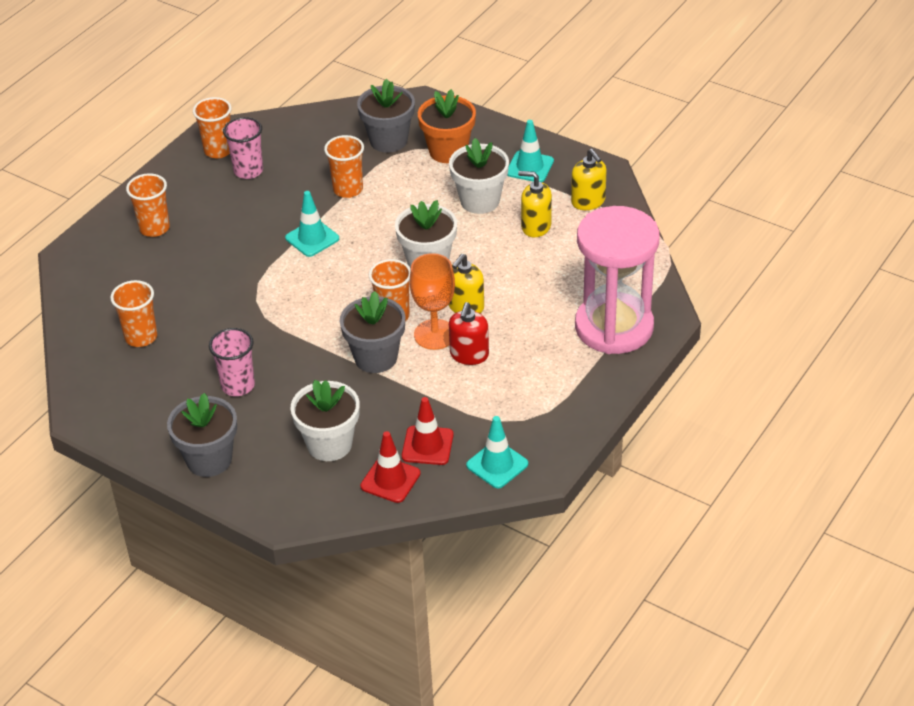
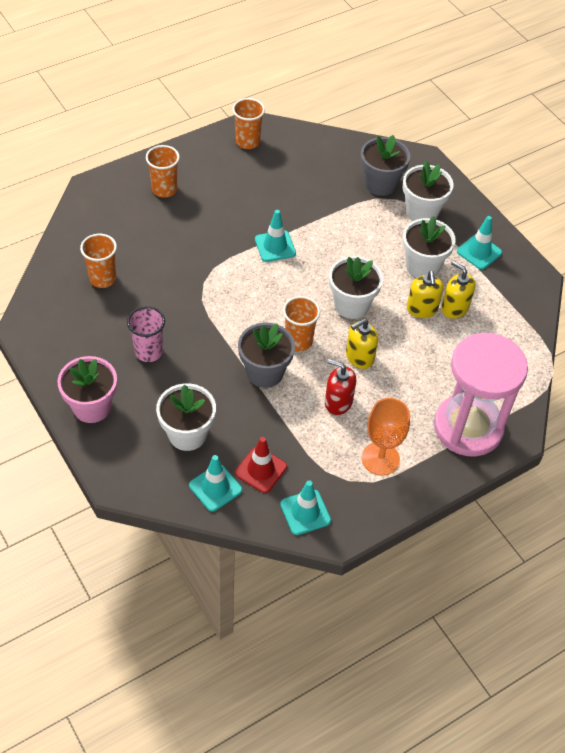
camera: 20 degrees right, 10 degrees up
(209, 460) = (92, 407): grey flower pot -> pink flower pot
(248, 171) = (260, 168): pink cup -> none
(348, 189) = (325, 214): orange cup -> none
(390, 480) = (215, 487): red traffic cone -> turquoise traffic cone
(435, 334) = (321, 372): orange goblet -> orange goblet (380, 458)
(448, 151) = (422, 212): orange flower pot -> white flower pot
(469, 355) = (338, 402): red soap dispenser -> red soap dispenser turned 75 degrees clockwise
(588, 201) = (509, 302): yellow soap dispenser -> yellow soap dispenser (422, 309)

